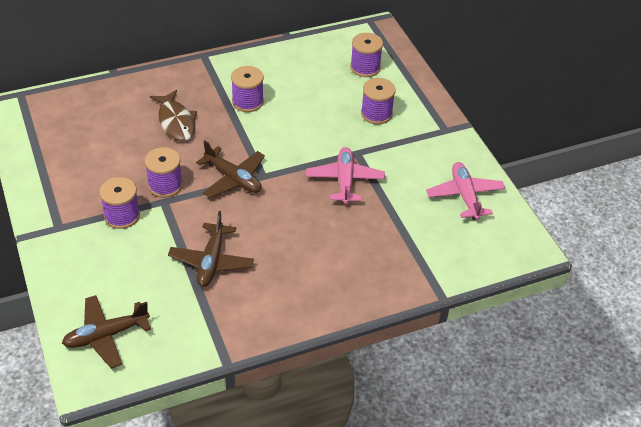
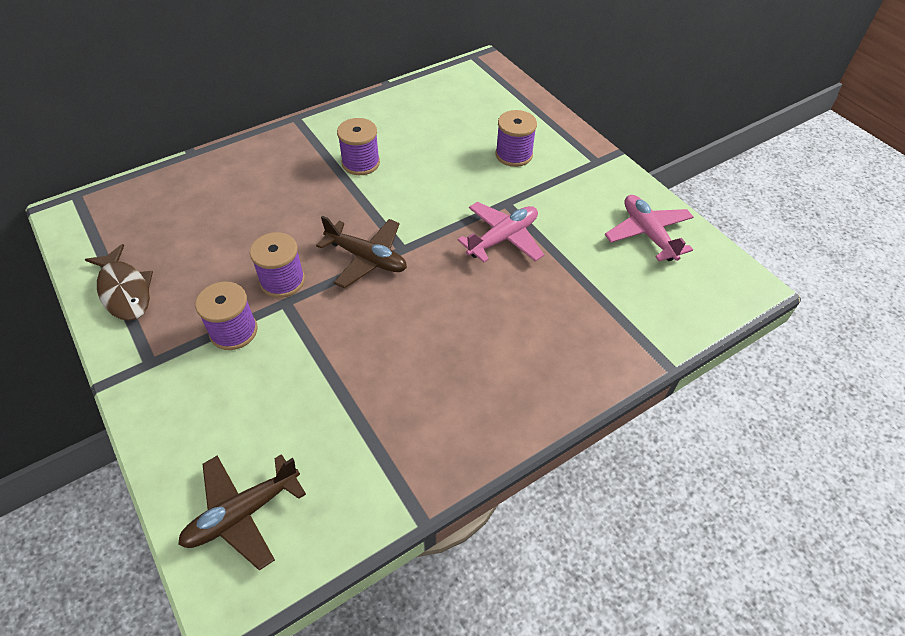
camera: 10 degrees left, 5 degrees up
(176, 122) = (279, 199): brown fish -> brown fish (125, 291)
(211, 261) = (365, 373): brown plane -> none
(345, 181) = (503, 238): pink plane -> pink plane turned 60 degrees clockwise
(365, 67) = (484, 106): purple spool -> none

